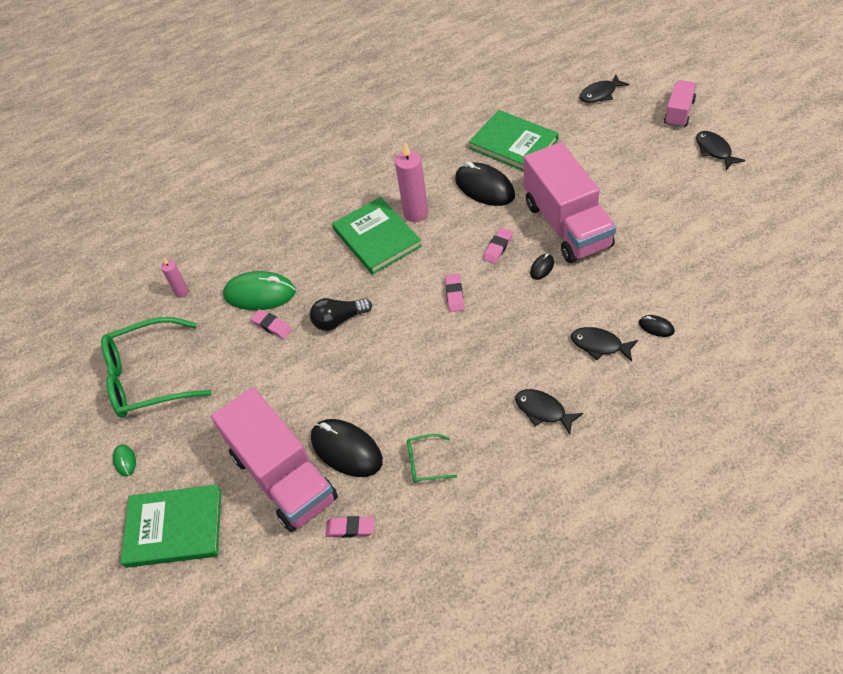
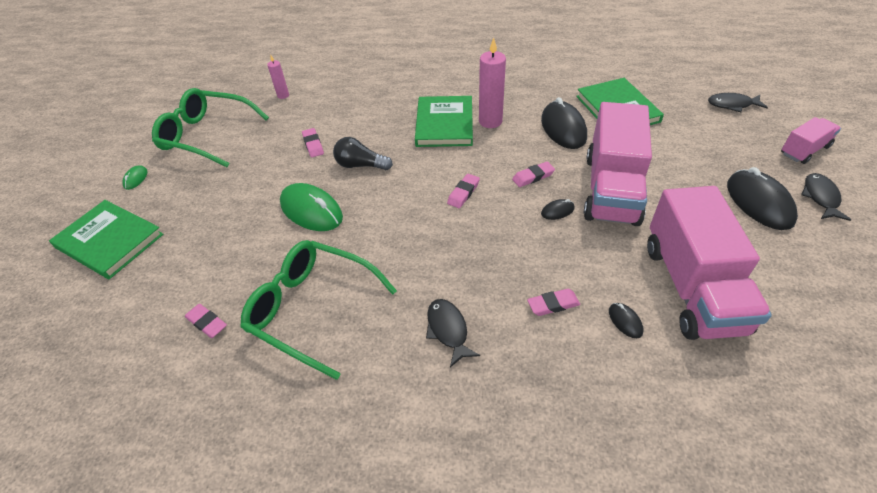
camera: 30 degrees right, 5 degrees down
(260, 294) = (328, 120): green mouse -> green mouse (311, 210)
(283, 477) = (208, 252): pink truck -> pink truck (692, 287)
(346, 450) = (268, 260): black mouse -> black mouse (759, 203)
(425, 462) = (311, 309): green glasses -> green glasses, size x2.29
(599, 345) = (553, 304): black fish -> pink eraser

